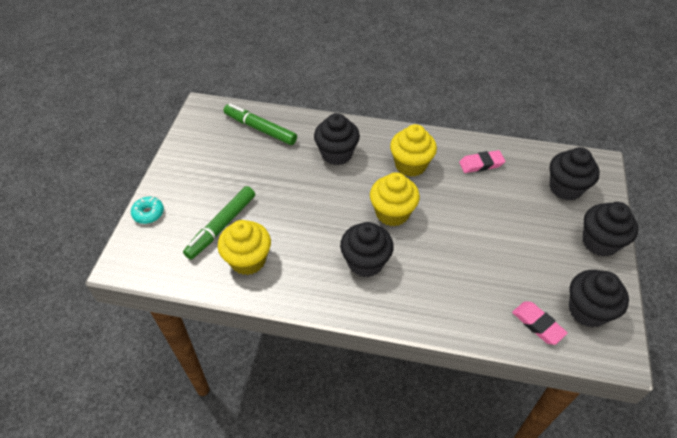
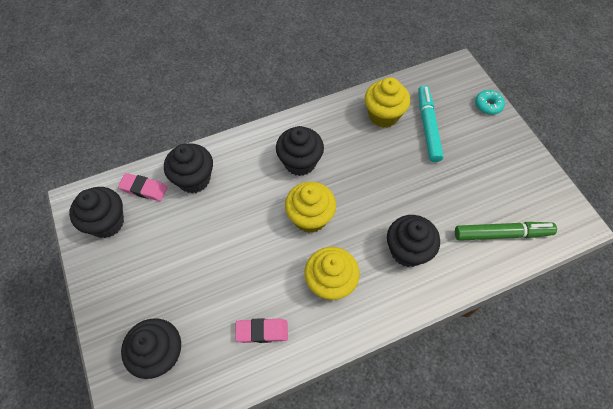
camera: 145 degrees right, 10 degrees up
(221, 226) = (428, 127): green marker -> turquoise marker
(481, 164) = (262, 331): pink eraser -> pink eraser turned 45 degrees clockwise
(599, 242) = (109, 301): black cupcake -> black cupcake (194, 179)

